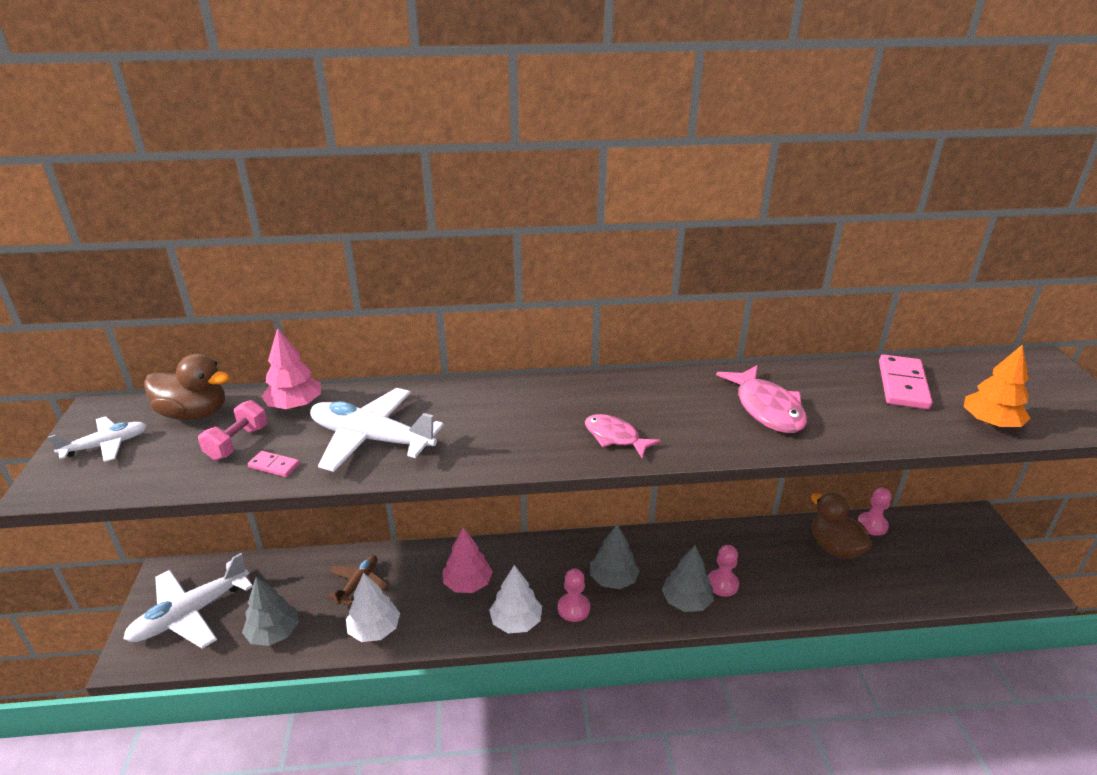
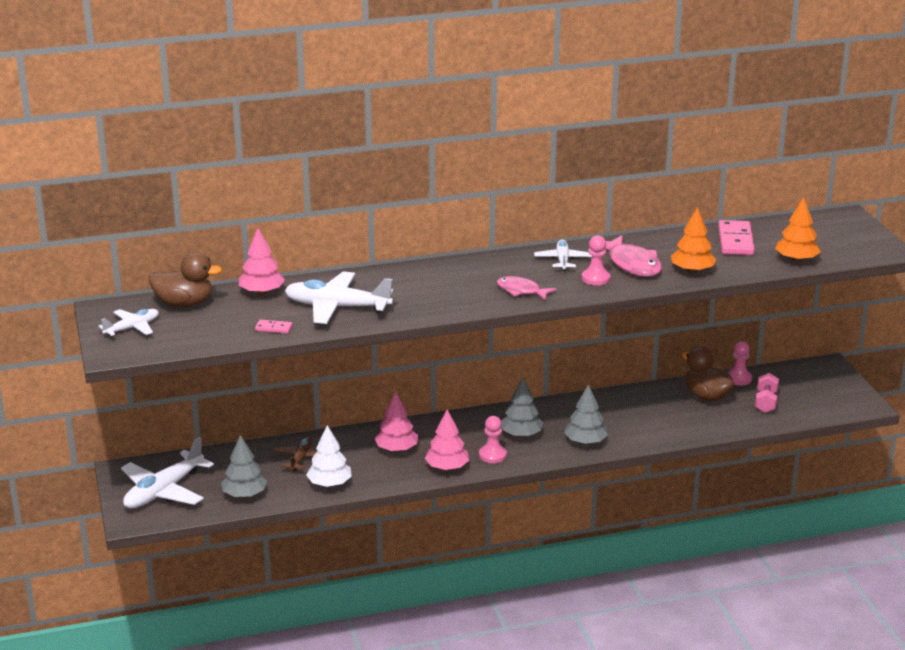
camera: 10 degrees left, 5 degrees down
(237, 443) = (234, 318): pink dumbbell -> pink dumbbell (766, 402)
(516, 621) = (447, 467): white tree -> pink tree
(677, 393) = (562, 260): none -> white plane
(722, 584) = (614, 428): pink pawn -> pink pawn (595, 278)
(847, 427) = (692, 270): none -> orange tree

